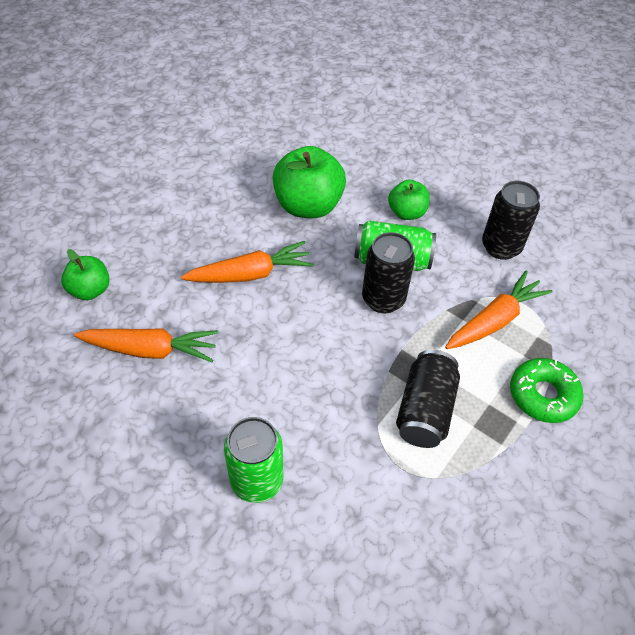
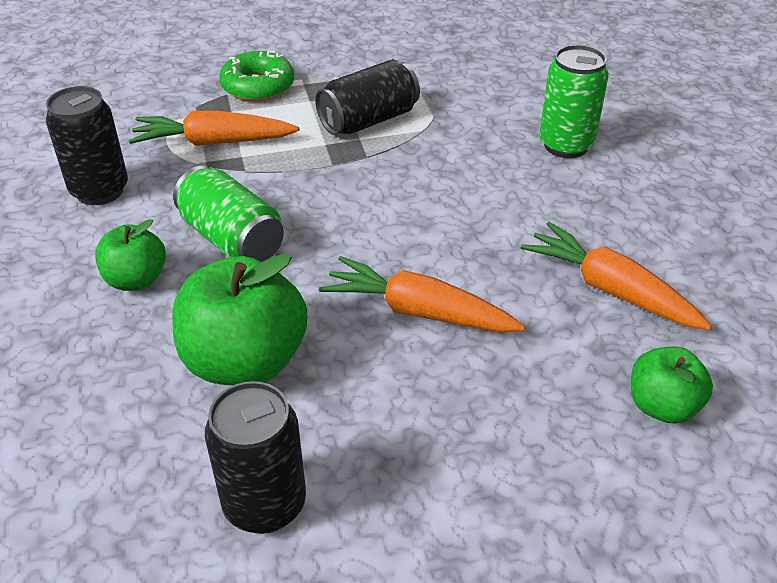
camera: 140 degrees left, 10 degrees down
(383, 299) = (294, 209): black can -> black can (265, 504)

